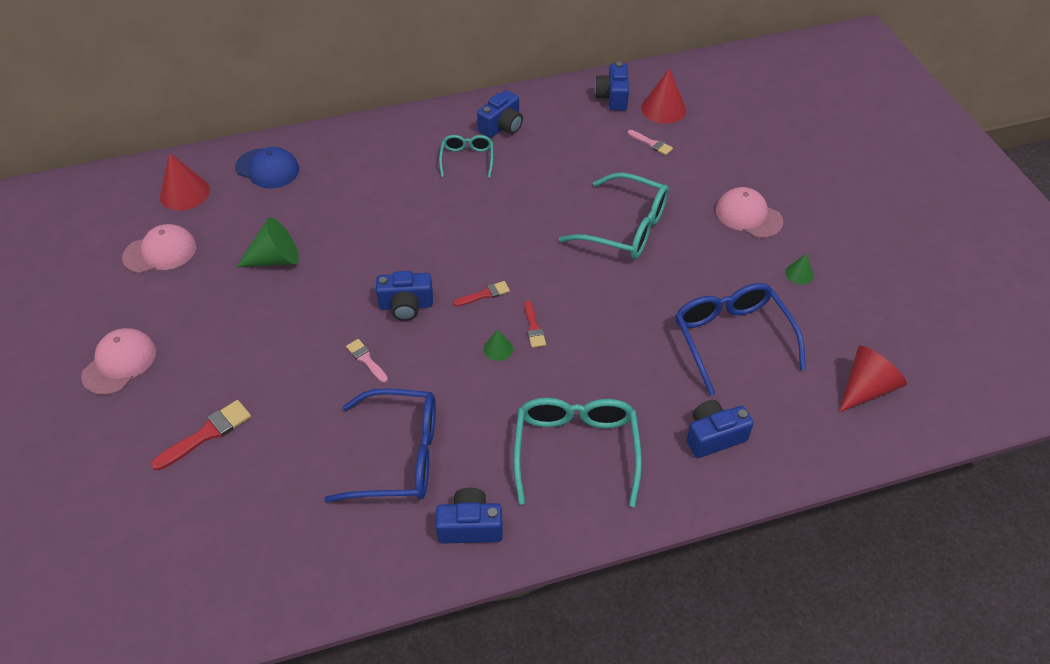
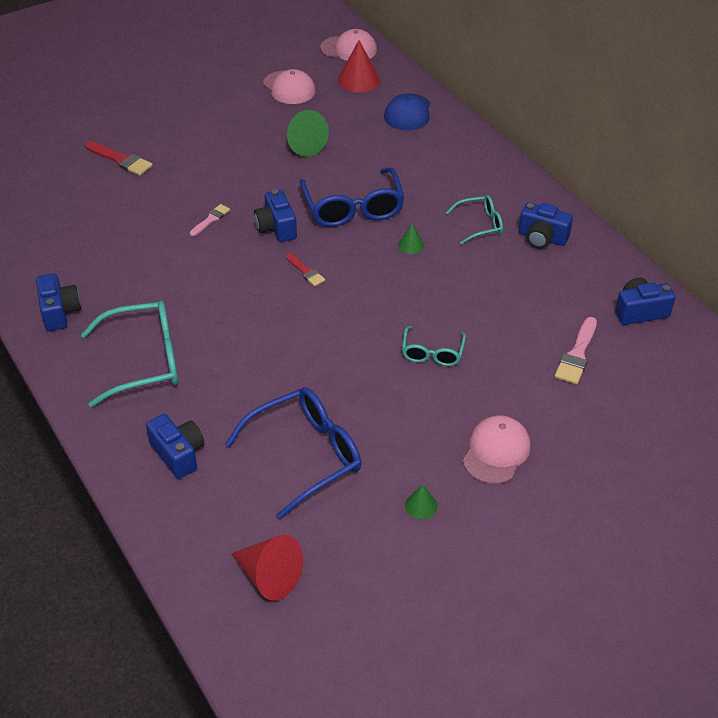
camera: 75 degrees right, 5 degrees down
(119, 363) = (175, 103): pink cap -> pink cap (349, 49)
(399, 456) = (119, 259): blue glasses -> blue glasses (353, 208)
(498, 349) = (244, 292): green cone -> green cone (411, 245)
(533, 327) = (276, 310): red brush -> none
(626, 228) = (432, 353): turquoise glasses -> turquoise glasses, size x0.56
(651, 143) = (577, 355): pink brush -> pink brush, size x1.60
(663, 109) = (645, 356): red cone -> none

